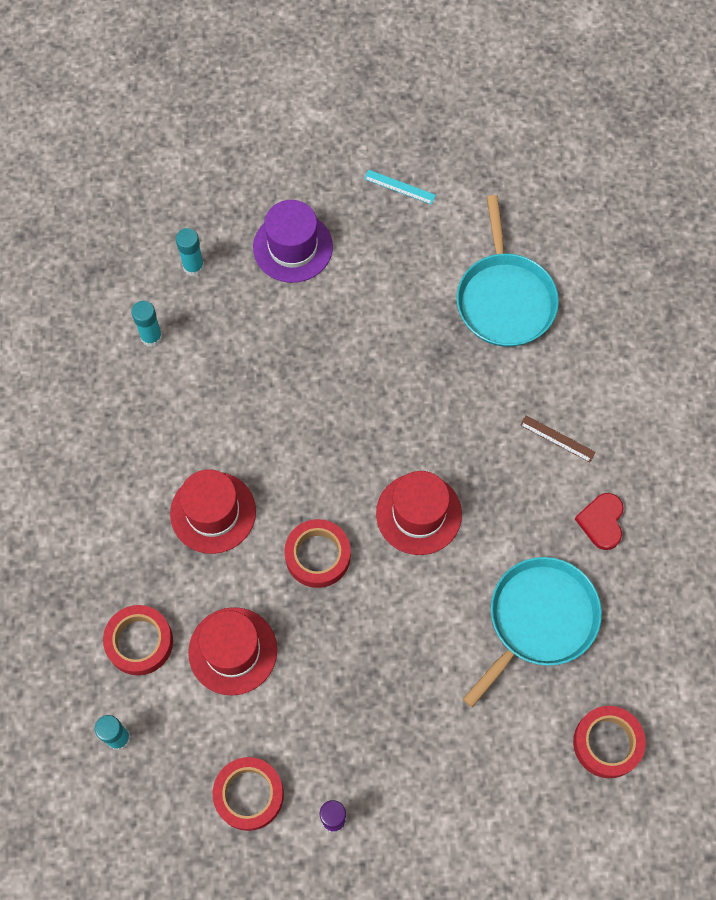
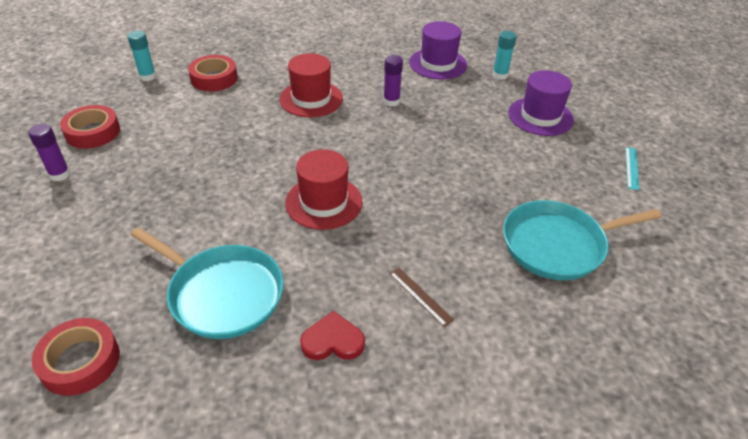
camera: 80 degrees right, 25 degrees down
(151, 337) = (438, 64): turquoise glue stick -> purple hat
(233, 651) = (204, 116): red hat -> none
(234, 412) = (391, 101): none -> purple glue stick
(318, 556) = (281, 149): red tape -> none
(557, 438) = (420, 296): brown ruler -> brown ruler turned 60 degrees counterclockwise

